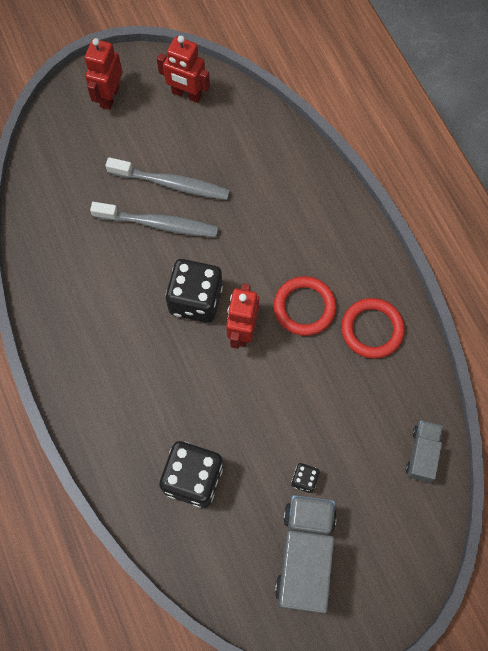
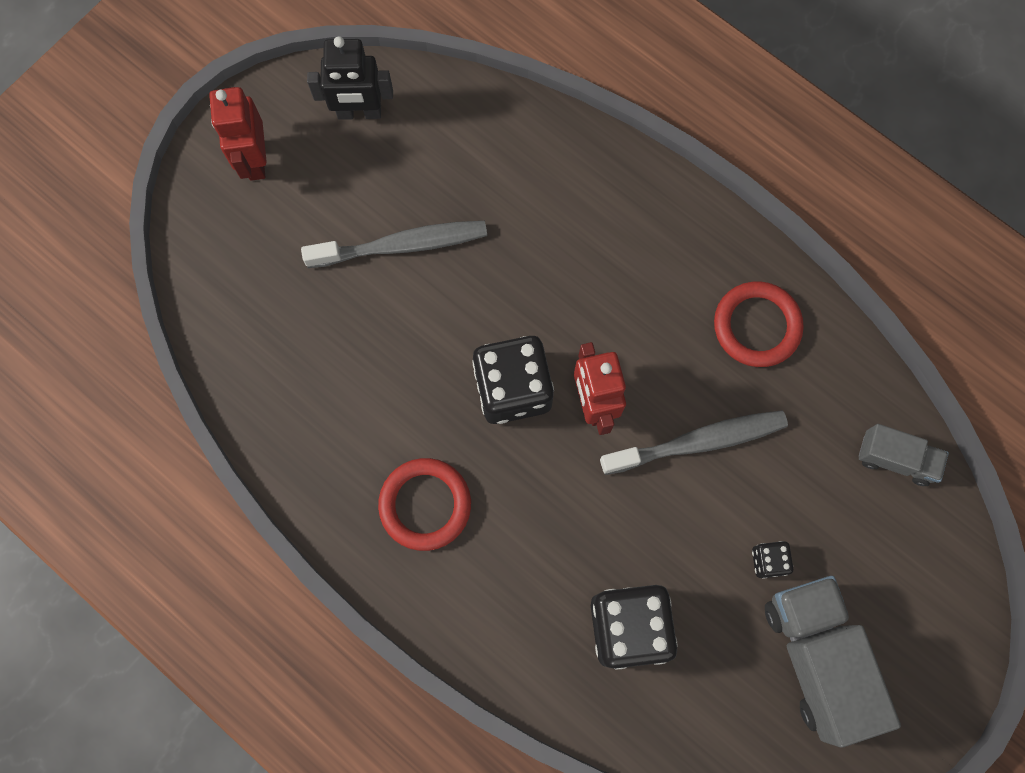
camera: 25 degrees left, 5 degrees up
(159, 224) = (413, 308): grey toothbrush -> grey toothbrush (698, 442)
(186, 94) = (359, 113): red robot -> black robot
(304, 307) = (657, 335): red ring -> red ring (425, 505)
(422, 454) = (895, 459): grey truck -> grey truck turned 120 degrees clockwise

